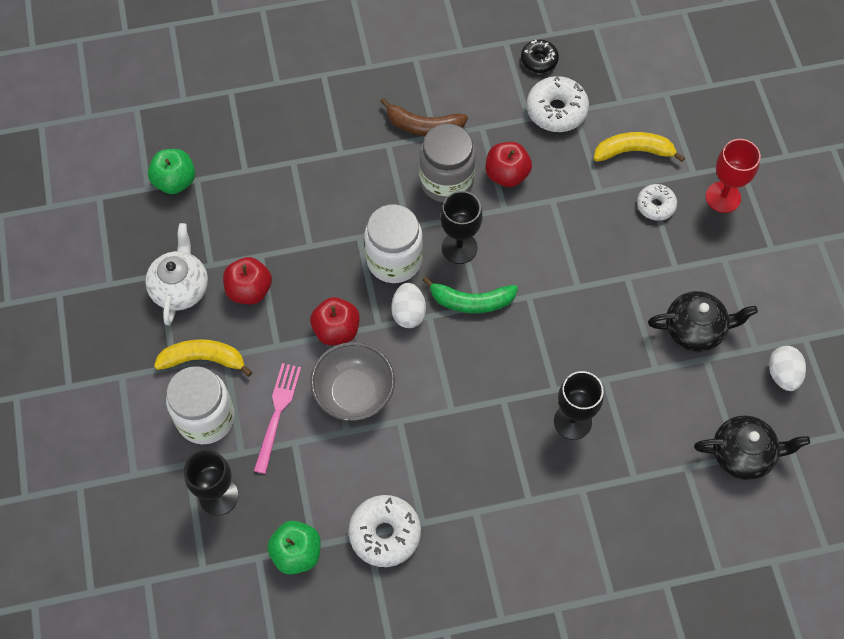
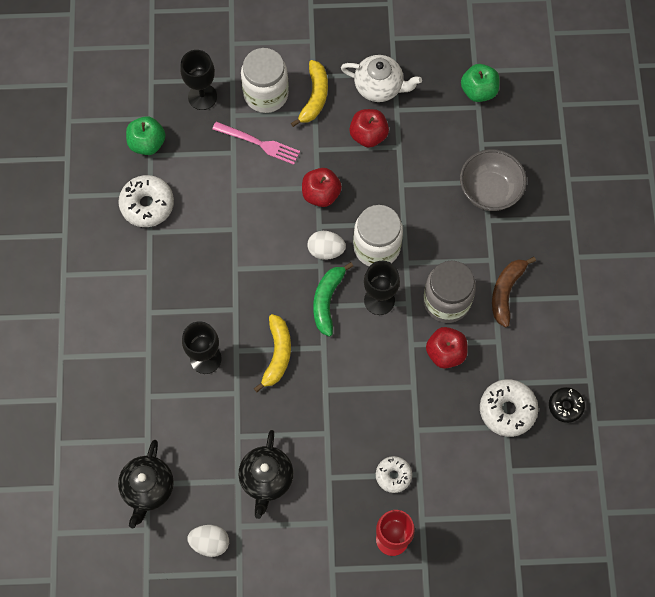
camera: 100 degrees right, 5 degrees up
(354, 393) = (264, 199): grey bowl -> grey bowl (489, 191)
(633, 151) = (453, 470): yellow banana -> yellow banana (277, 354)

